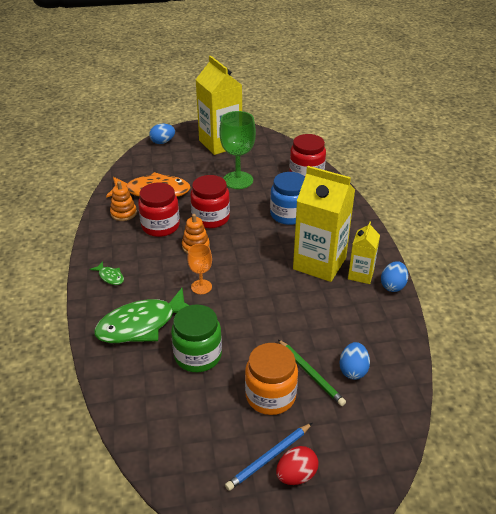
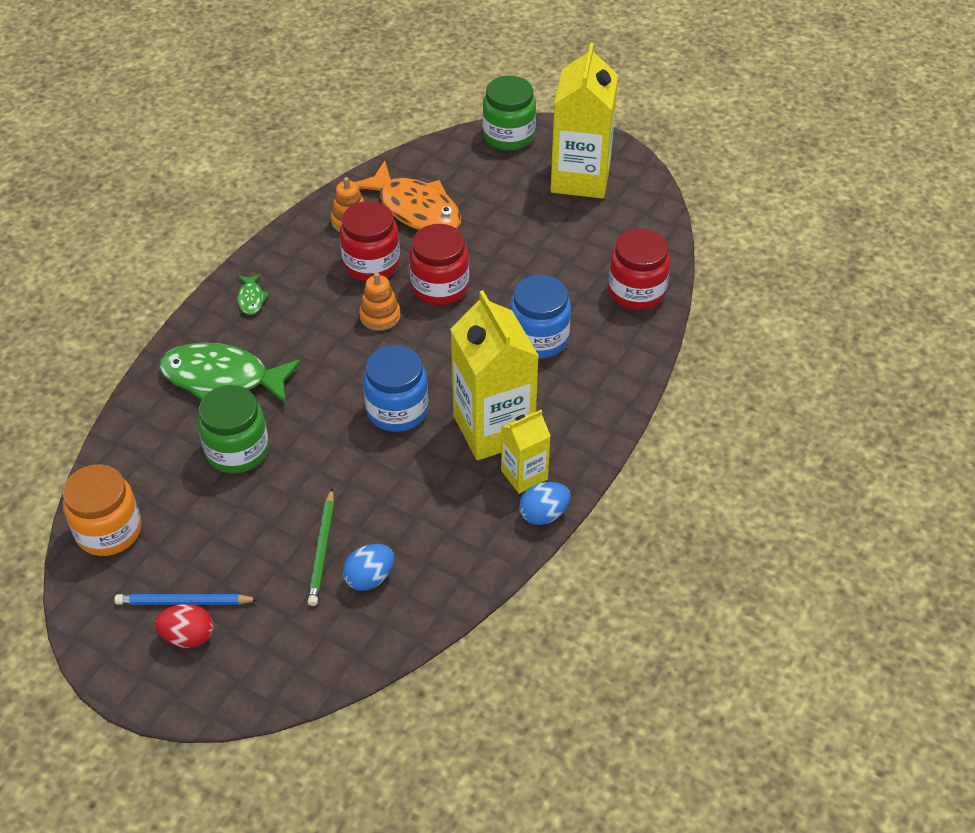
camera: 40 degrees right, 10 degrees up
(162, 142) = (508, 136): blue egg -> green jar
(201, 287) = (329, 372): orange goblet -> none
(238, 180) = (536, 250): green goblet -> none
(261, 283) = (397, 410): none -> blue jar
(270, 396) = (256, 543): orange jar -> orange jar (109, 531)

